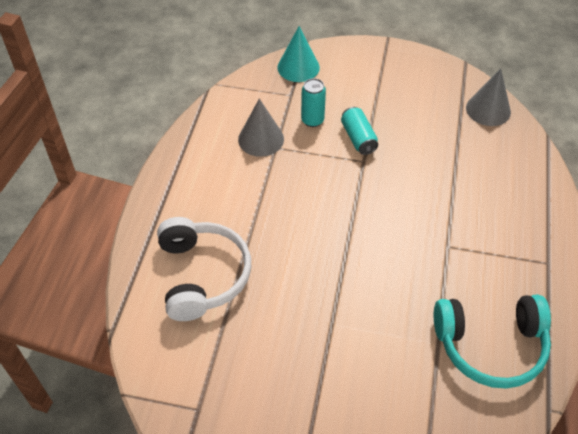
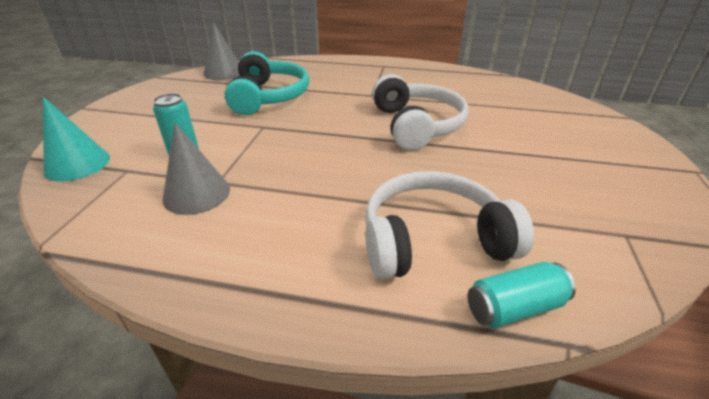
camera: 90 degrees left, 15 degrees down
(358, 138) = (229, 128): turquoise can -> turquoise can (514, 307)
(375, 283) = (416, 125): none -> white headphones
(490, 346) = (461, 86): turquoise headphones -> turquoise headphones (268, 97)

